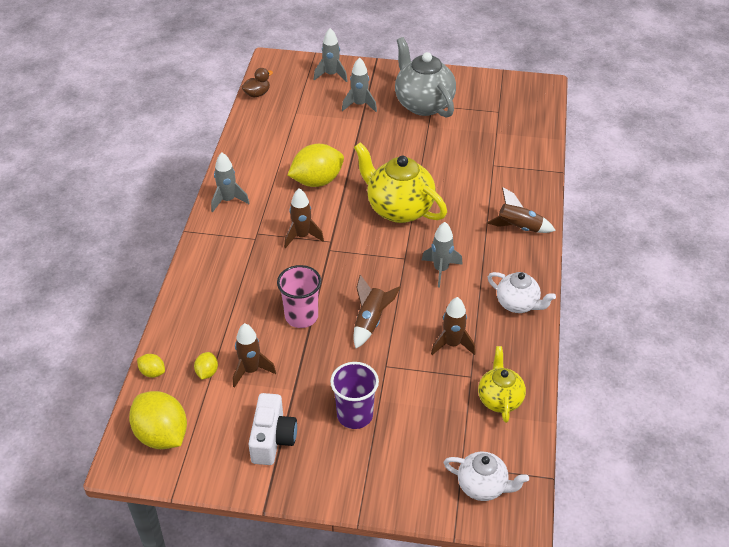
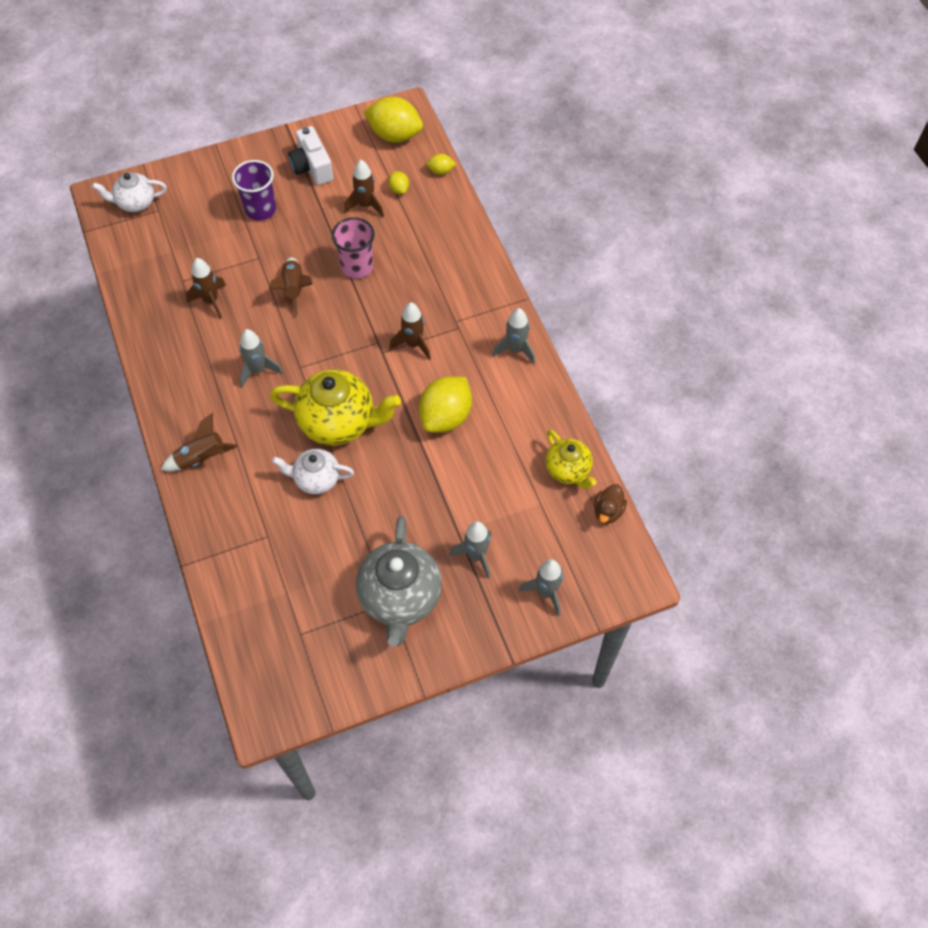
camera: 150 degrees right, 15 degrees up
(423, 104) = (400, 598): grey teapot -> grey teapot turned 60 degrees clockwise
(499, 399) = (149, 272): yellow teapot -> yellow teapot (568, 470)
(518, 304) = (168, 367): white teapot -> white teapot (316, 479)

